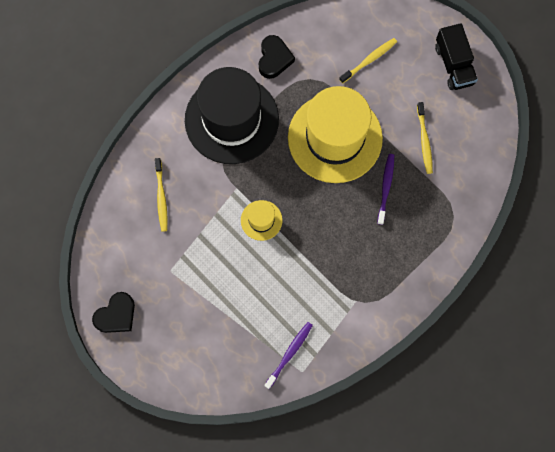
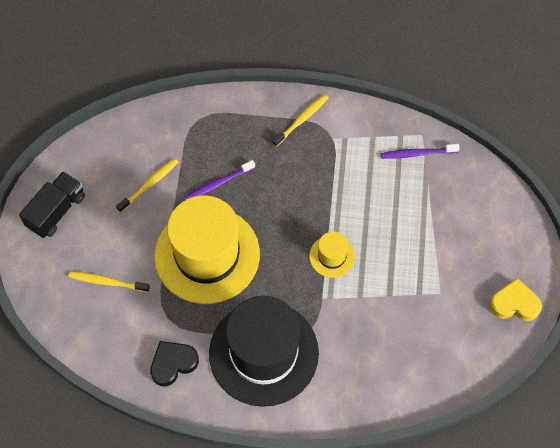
camera: 130 degrees left, 10 degrees down
(116, 315) = (514, 304): black heart -> yellow heart
(161, 197) = (386, 353): yellow toothbrush -> yellow toothbrush (301, 120)

